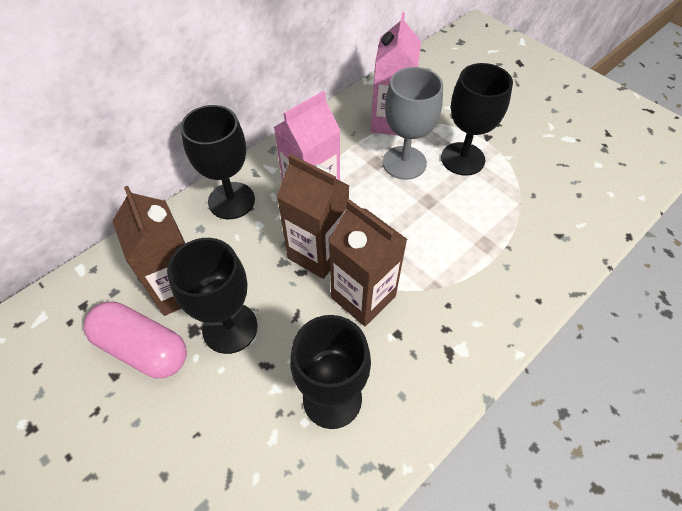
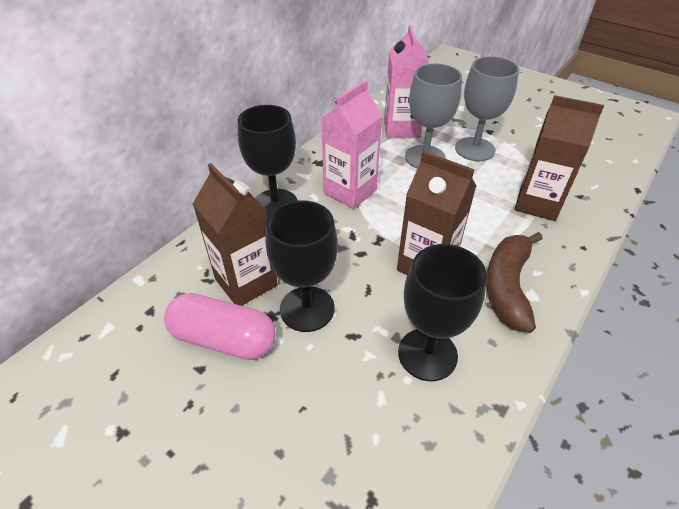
camera: 10 degrees left, 10 degrees down
(317, 253) = (371, 236): brown carton -> brown carton (537, 204)
(439, 335) = (507, 287): none -> brown banana
(462, 159) = (475, 149): black goblet -> grey goblet

